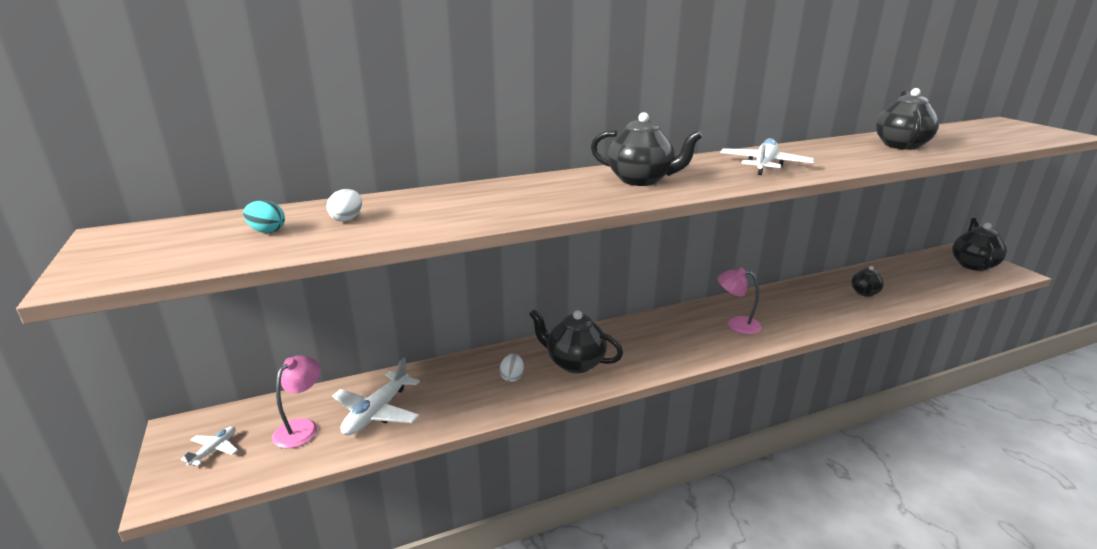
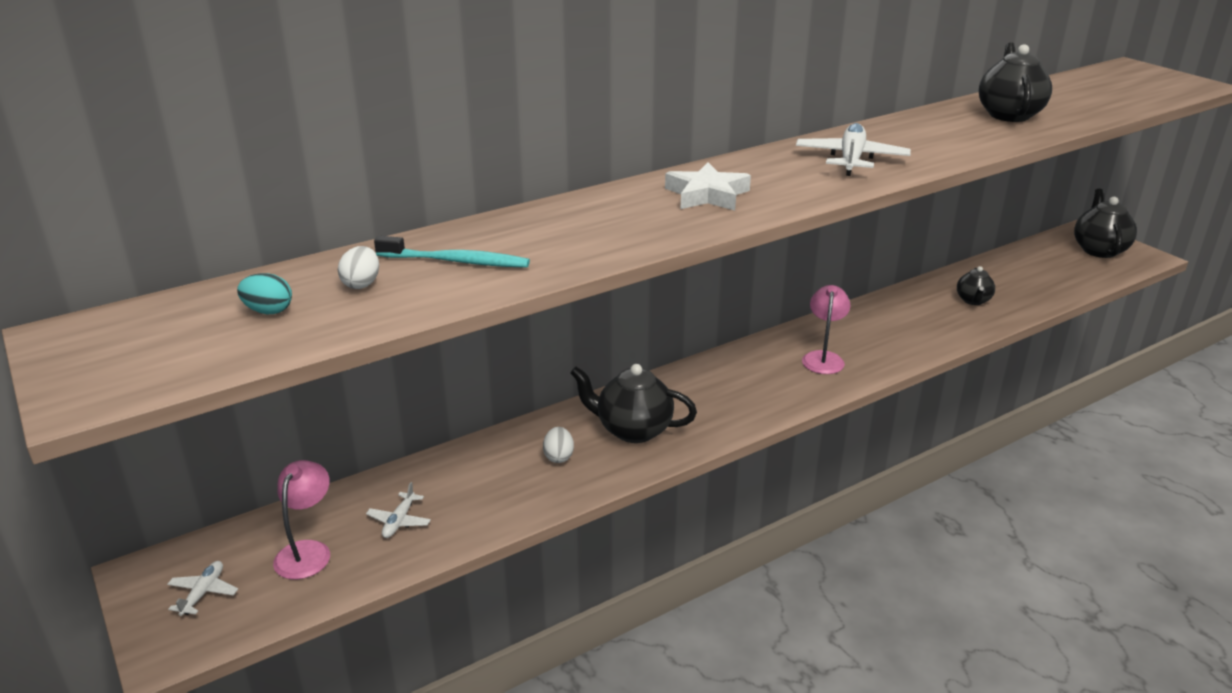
camera: 10 degrees left, 5 degrees up
(377, 412) = (399, 521): white plane -> white plane, size x0.53
(426, 209) = (456, 261): none -> turquoise toothbrush
(641, 180) = (707, 195): black teapot -> white star
(736, 324) = (823, 358): pink lamp -> pink lamp turned 90 degrees clockwise

